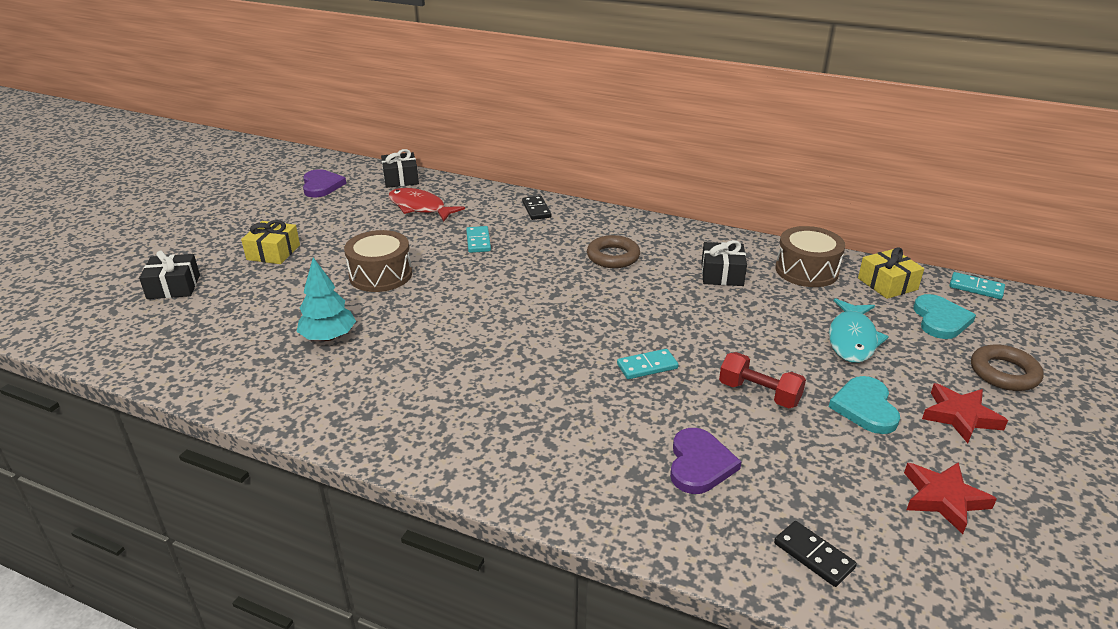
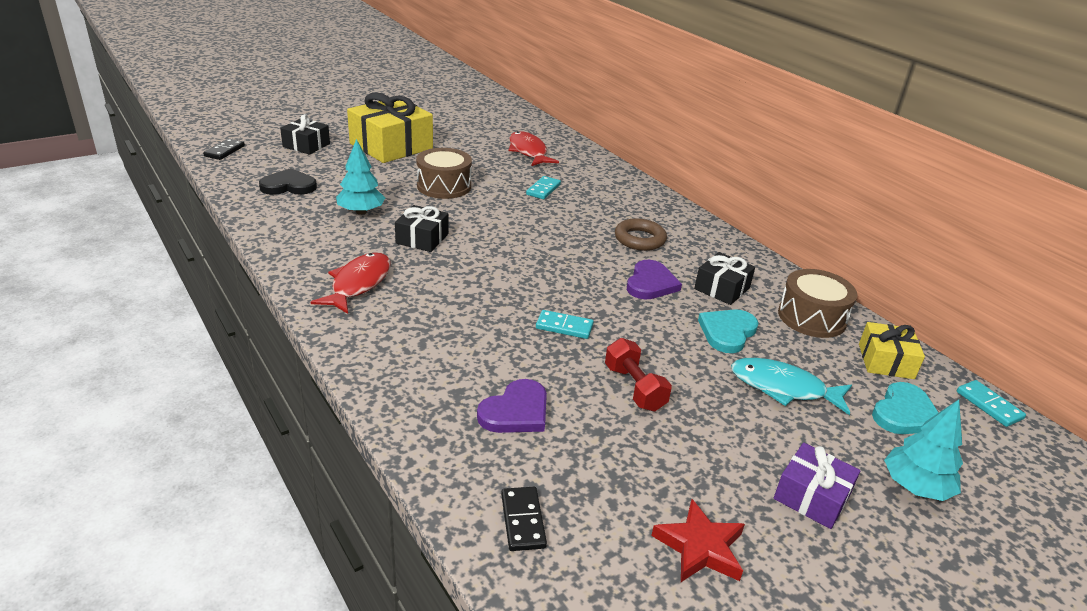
camera: 30 degrees right, 0 degrees up
(211, 341) = (288, 186): none -> black heart
(273, 252) = (391, 146): yellow gift -> yellow gift, size x1.84
(321, 186) = (476, 114): purple heart -> purple heart (650, 283)
(400, 179) = (538, 128): black gift -> black gift (422, 238)
(419, 414) = (358, 284): none -> red fish
(536, 210) = (619, 183): black domino -> black domino (224, 151)
(852, 339) = (783, 388): turquoise fish -> turquoise fish turned 60 degrees clockwise
(865, 407) = (721, 444): turquoise heart -> turquoise heart (727, 332)
(960, 416) = (811, 497): red star -> purple gift
(1004, 373) = (915, 487): brown ring -> turquoise tree

